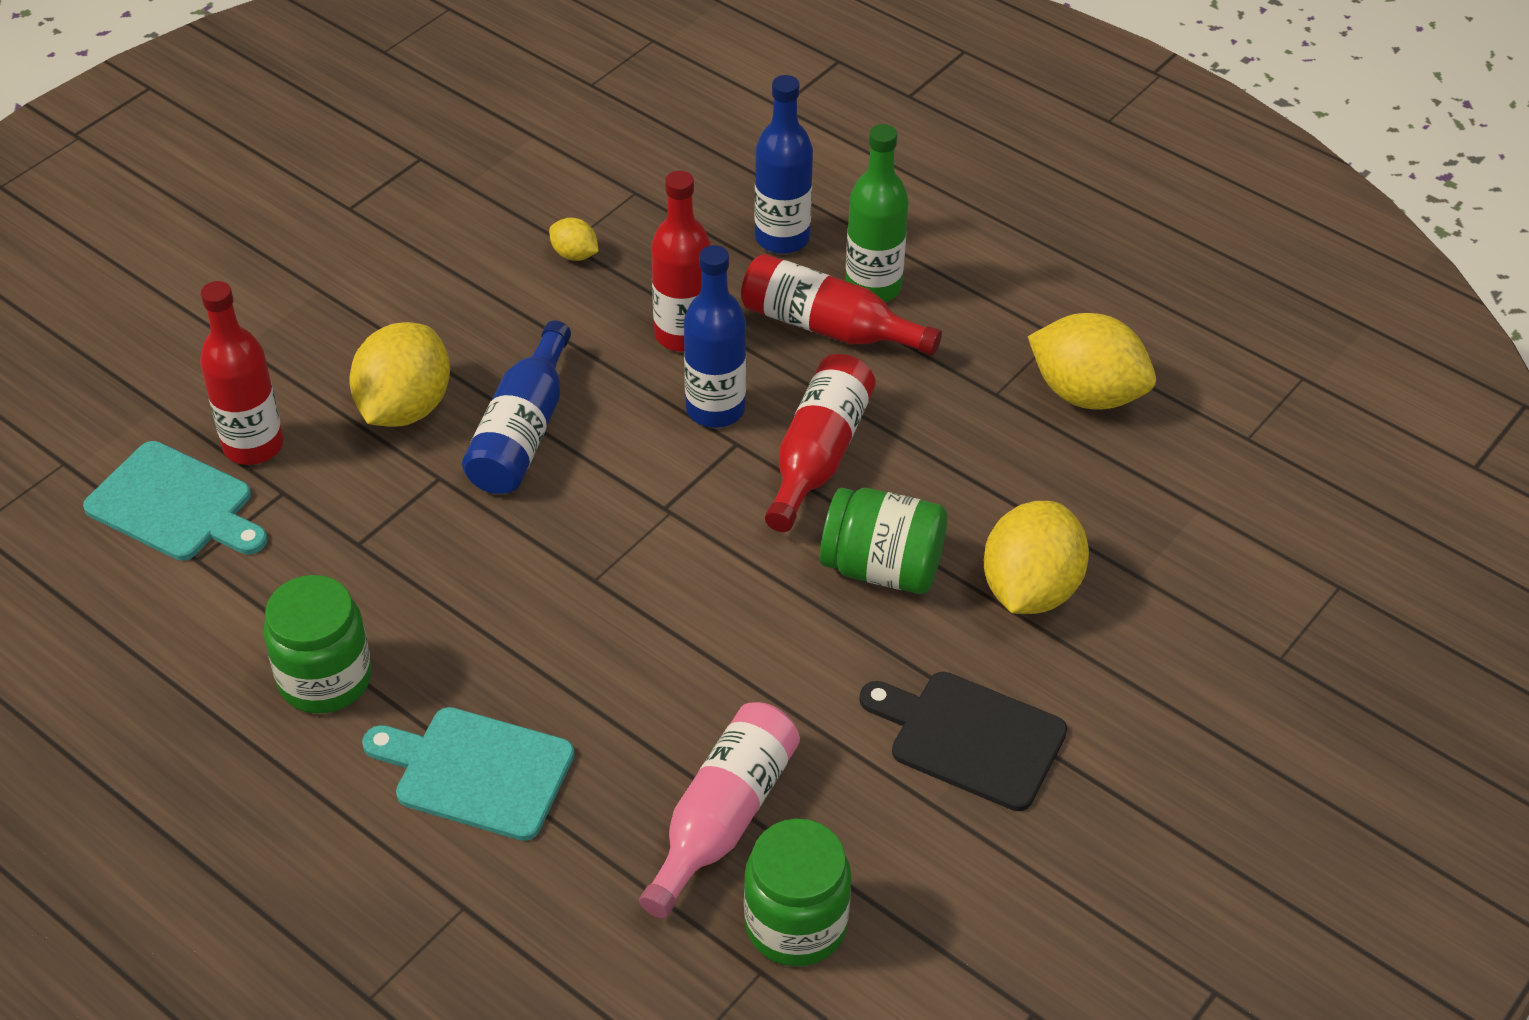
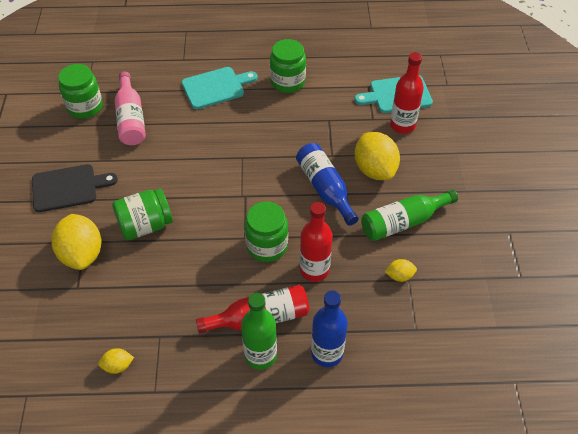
camera: 140 degrees right, 5 degrees up
(472, 310) = (403, 222): none -> green bottle
(715, 409) = (267, 246): blue bottle -> green jar
(818, 455) = (209, 254): red bottle -> none
(1086, 394) = (118, 366): yellow lemon -> yellow lemon, size x0.47

